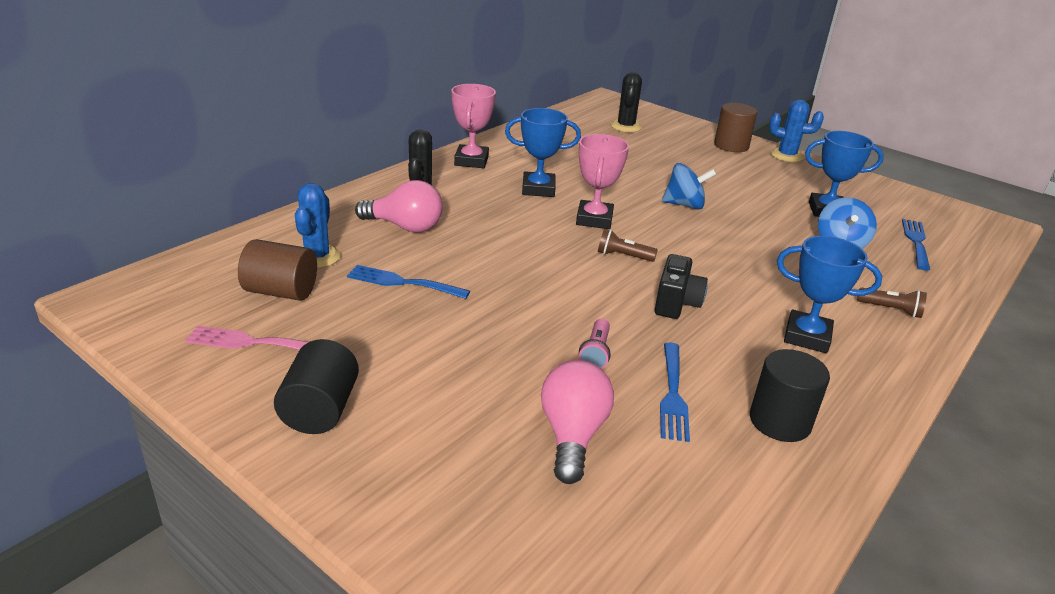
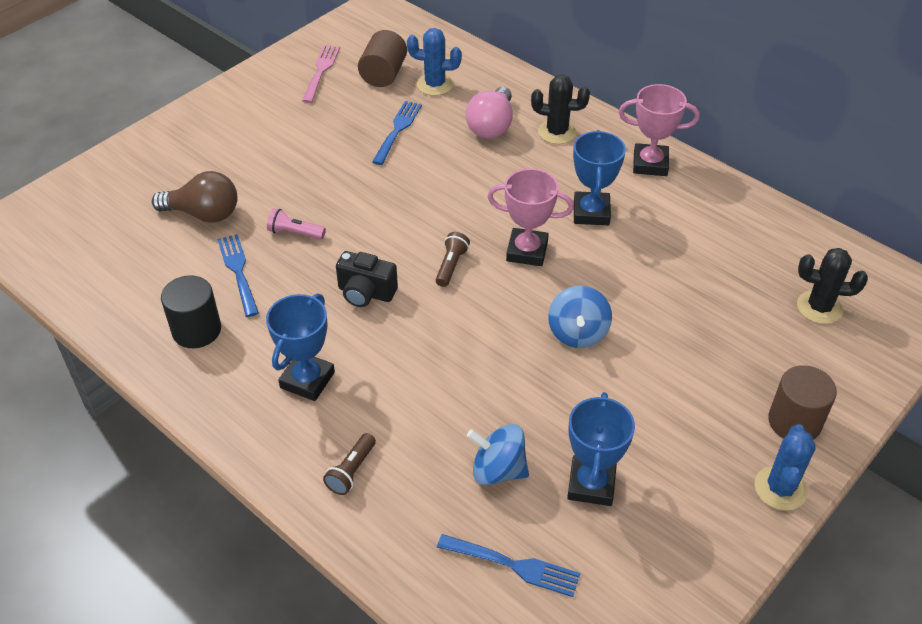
camera: 95 degrees right, 15 degrees up
(320, 410) = (248, 105): black cylinder -> none
(572, 435) = (204, 214): pink light bulb -> brown light bulb
(673, 394) = (238, 271): blue fork -> blue fork turned 60 degrees clockwise

